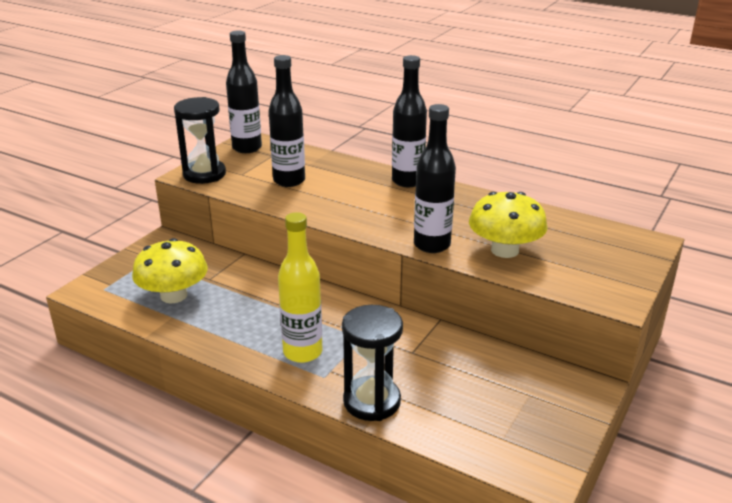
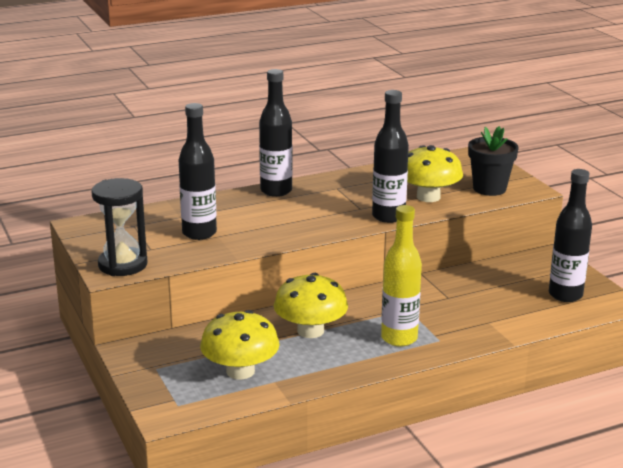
camera: 55 degrees left, 5 degrees down
(247, 148) = (98, 231): black bottle -> black bottle (565, 295)
(268, 302) = (310, 331): none -> yellow mushroom
(372, 401) = (488, 331): black hourglass -> none
(578, 276) = (489, 189): none -> black flower pot

